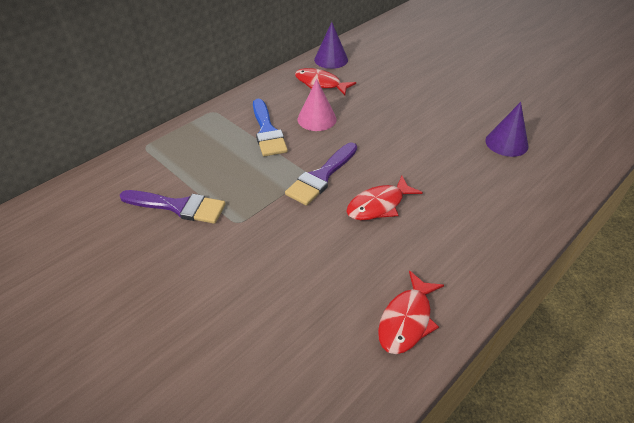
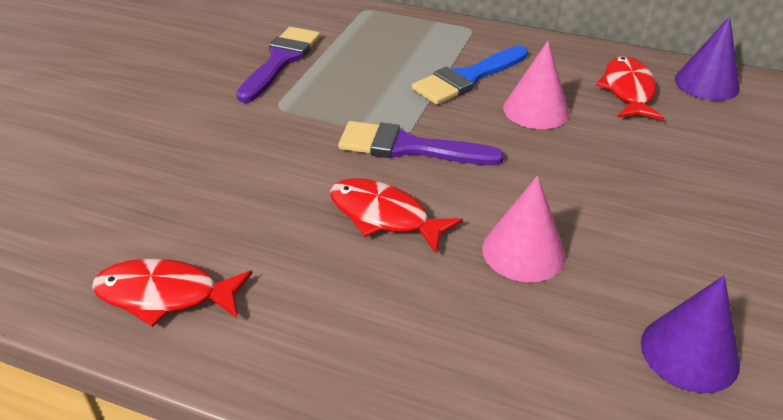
camera: 65 degrees right, 5 degrees down
(178, 206) = (280, 61): purple brush -> purple brush turned 150 degrees counterclockwise
(428, 165) = (523, 252): none -> pink cone

